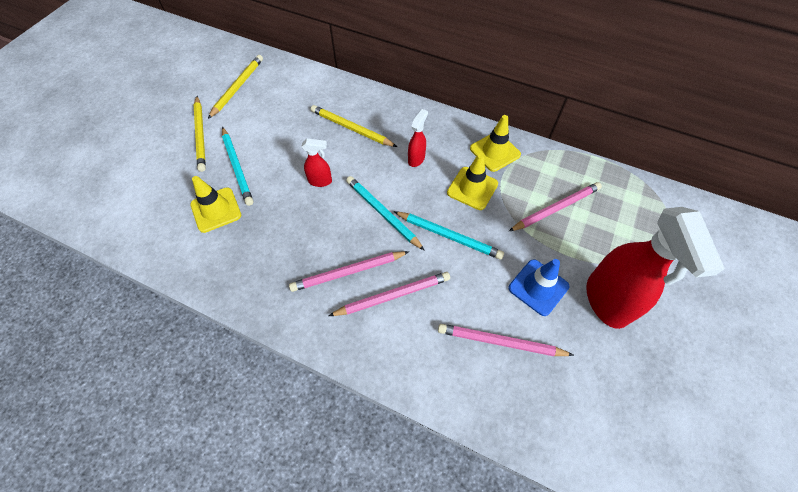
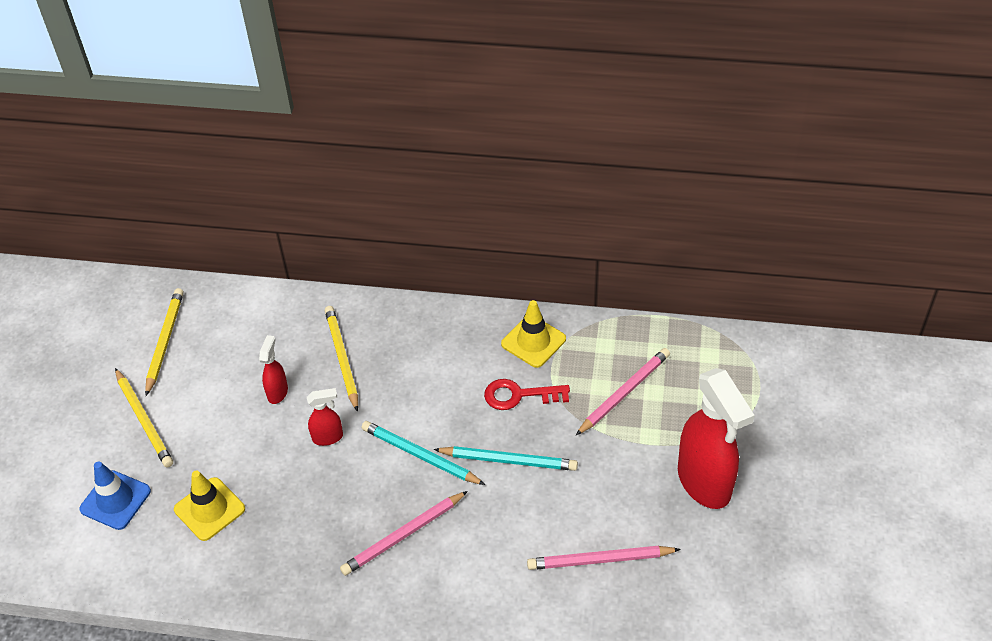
camera: 15 degrees left, 10 degrees down
(237, 167) = (213, 449): turquoise pencil -> none
(351, 128) = (342, 358): yellow pencil -> yellow pencil turned 60 degrees clockwise
(393, 296) = (465, 546): pink pencil -> none
(416, 159) = (439, 376): red spray bottle -> red spray bottle (277, 392)
(472, 188) = (519, 395): yellow traffic cone -> red key
(538, 287) = (626, 489): blue traffic cone -> blue traffic cone (115, 500)

